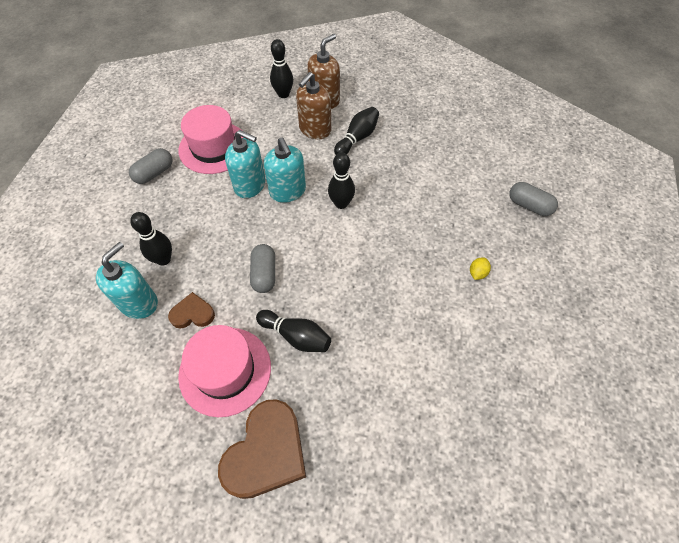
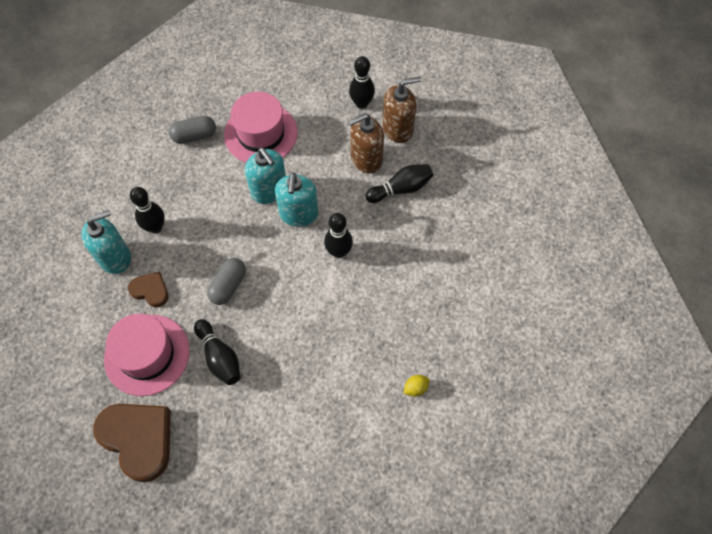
camera: 30 degrees right, 5 degrees up
(266, 452) = (138, 439): brown heart -> brown heart turned 105 degrees counterclockwise
(529, 206) = (519, 349): grey capsule -> none

